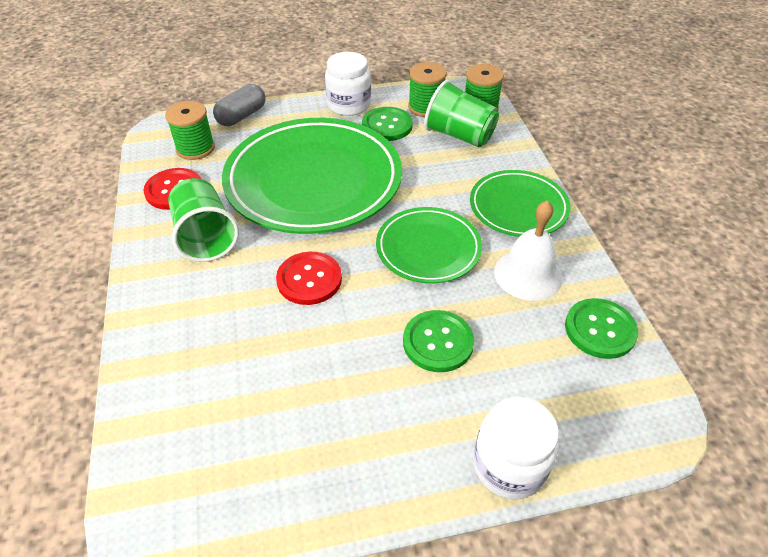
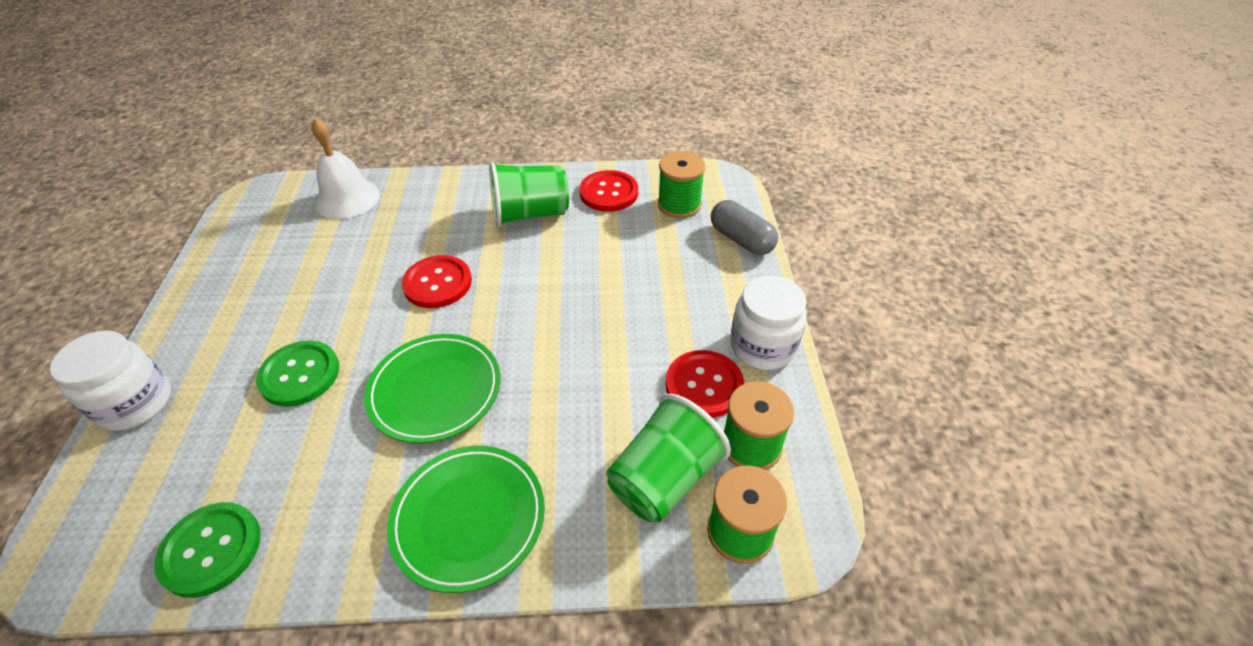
camera: 100 degrees right, 0 degrees up
(313, 181) = (595, 297): green plate -> none
(387, 125) = (704, 385): green button -> red button
(528, 274) = (341, 491): white bell -> white bell (347, 199)

